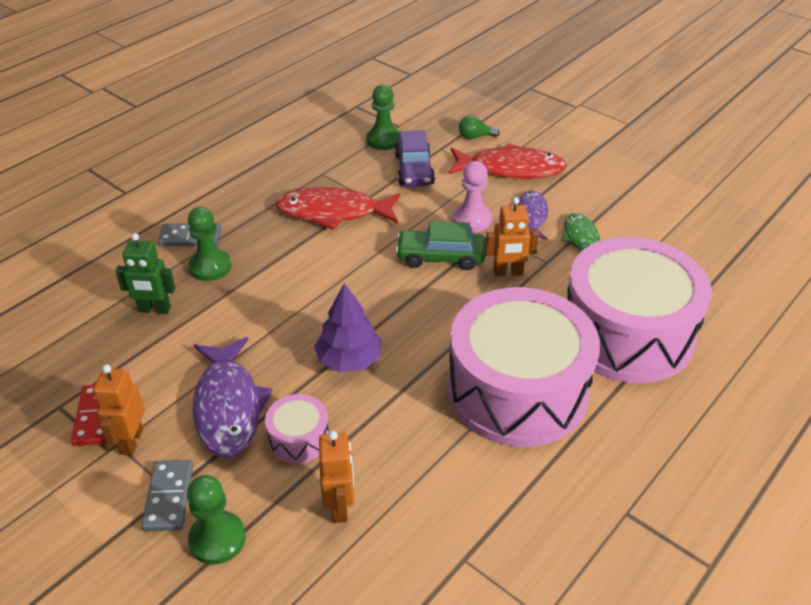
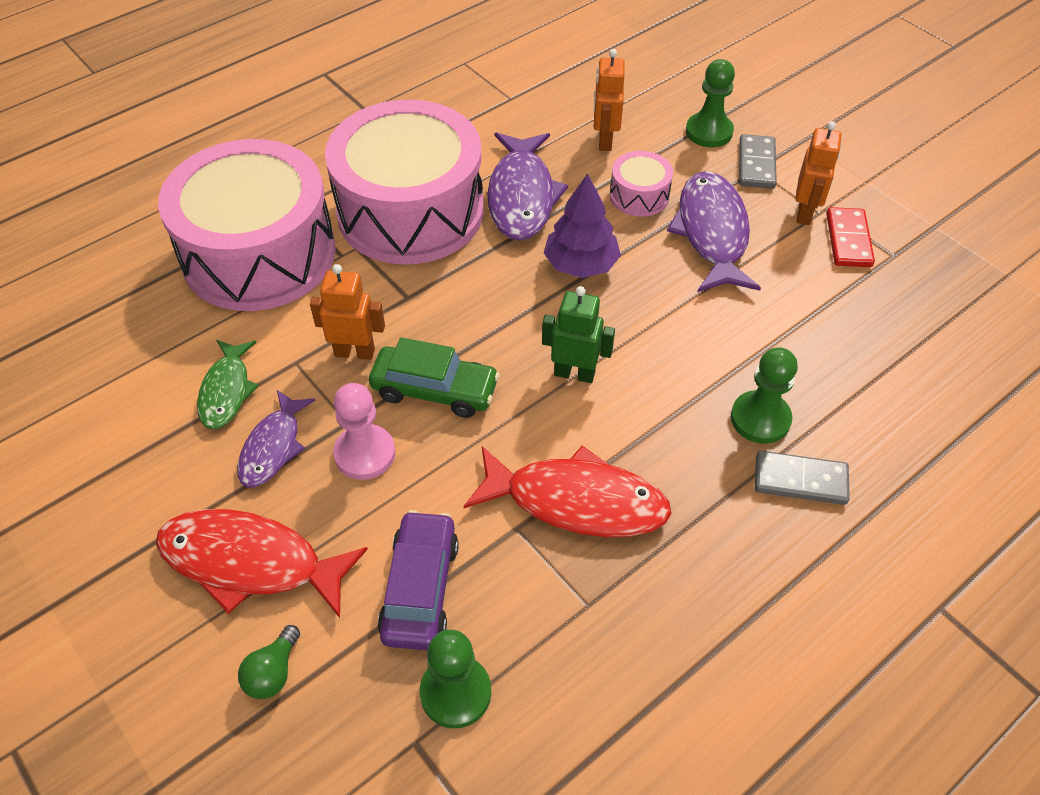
camera: 170 degrees left, 10 degrees up
(154, 309) = (822, 360): green robot -> green robot (574, 373)
(416, 421) = (522, 196): none -> purple fish
(475, 137) = (273, 672): green light bulb -> green light bulb turned 105 degrees clockwise

